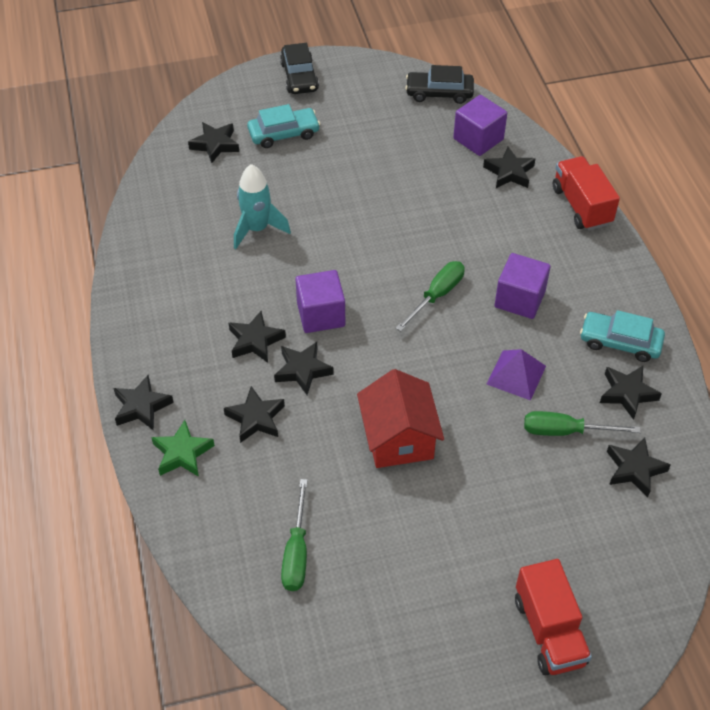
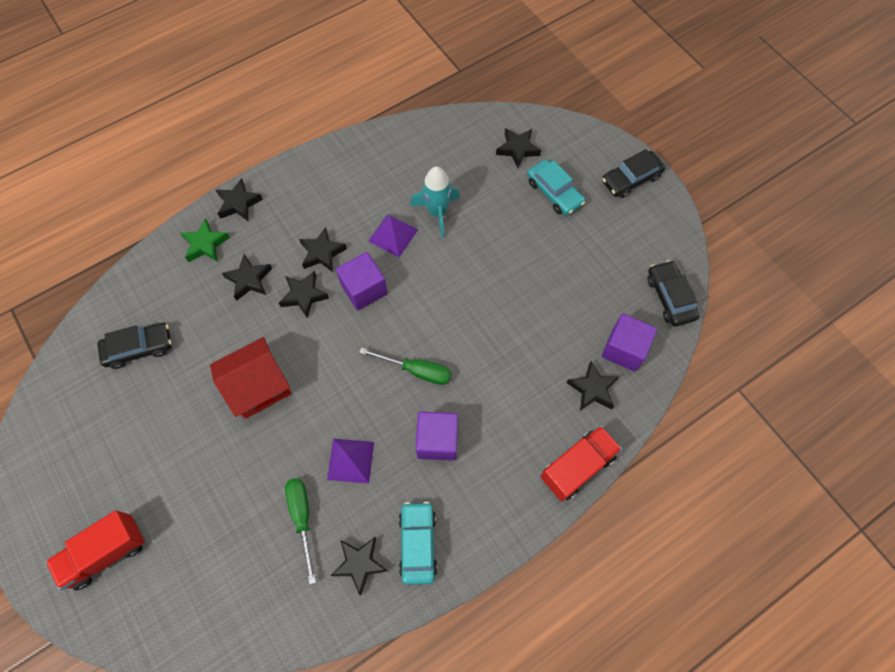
camera: 70 degrees right, 15 degrees up
(265, 273) = (393, 235): none -> purple pyramid
(296, 552) = (139, 348): green screwdriver -> black car
(634, 469) = (278, 589): black star -> none

